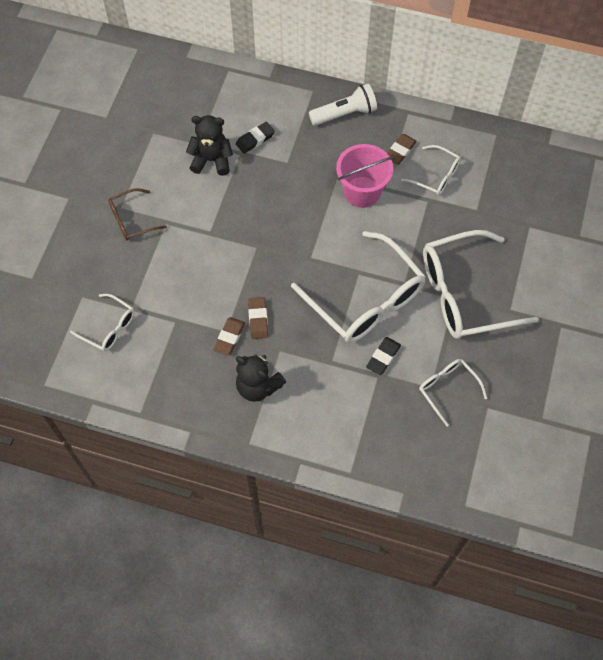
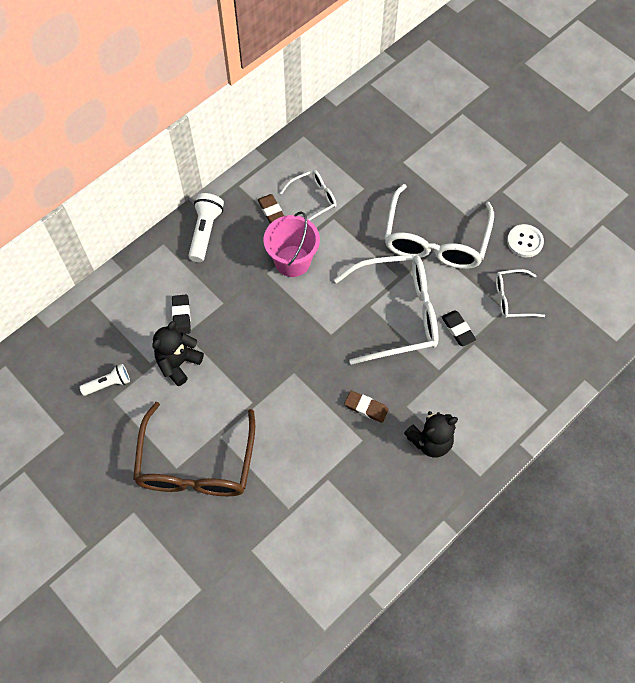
camera: 60 degrees left, 0 degrees up
(109, 328) = (299, 540): white glasses -> none
(131, 220) = (196, 464): brown glasses -> brown glasses, size x2.01
(164, 123) = (108, 384): none -> white flashlight
(229, 337) = (370, 440): brown eraser -> none
(518, 372) = (525, 241): none -> white button

